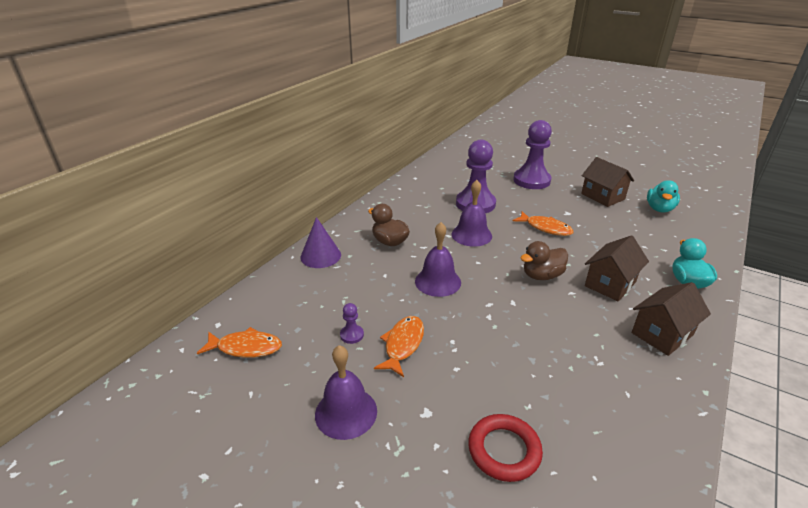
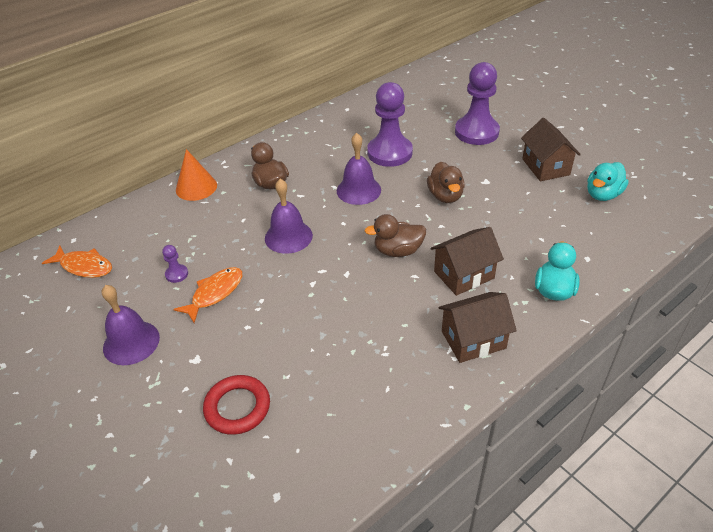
camera: 20 degrees right, 10 degrees up
(320, 256) = (196, 187): purple cone -> orange cone
(545, 228) = (445, 196): orange fish -> brown duck

